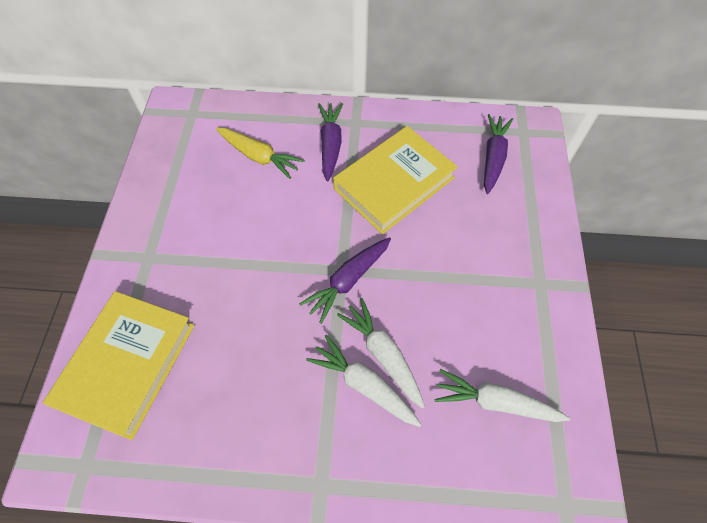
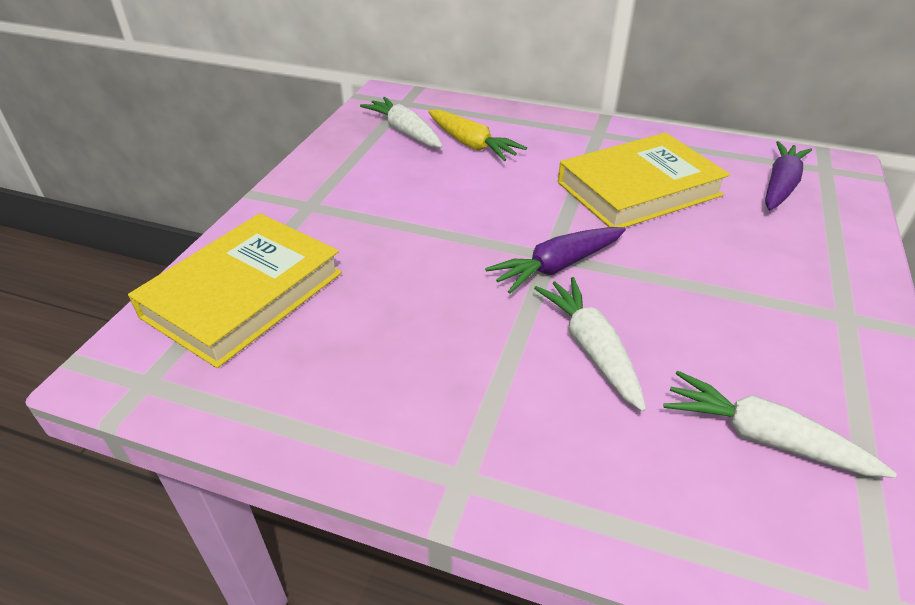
camera: 15 degrees right, 20 degrees down
(330, 145) = (562, 146): purple carrot -> none
(364, 384) = (555, 375): white carrot -> white carrot (405, 132)

